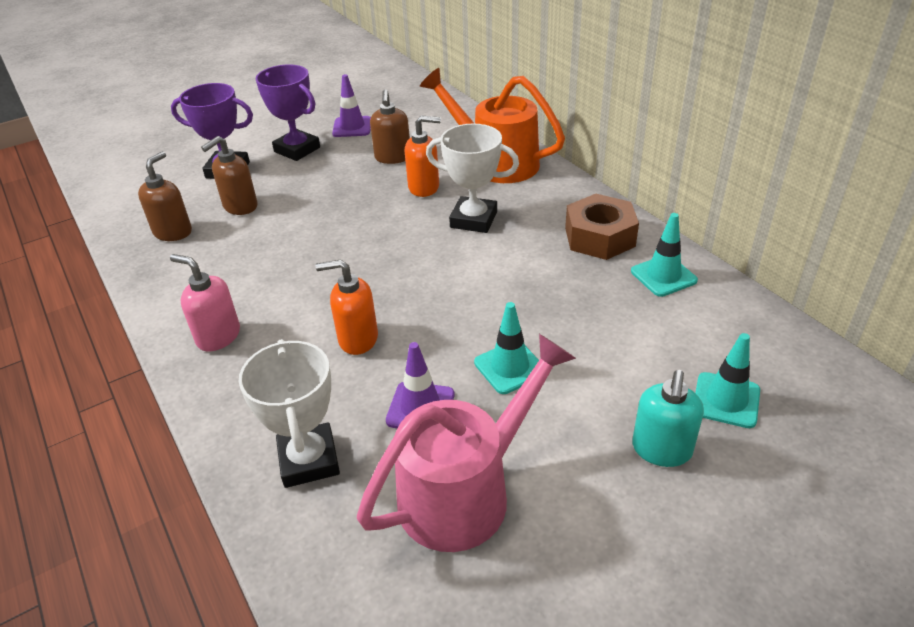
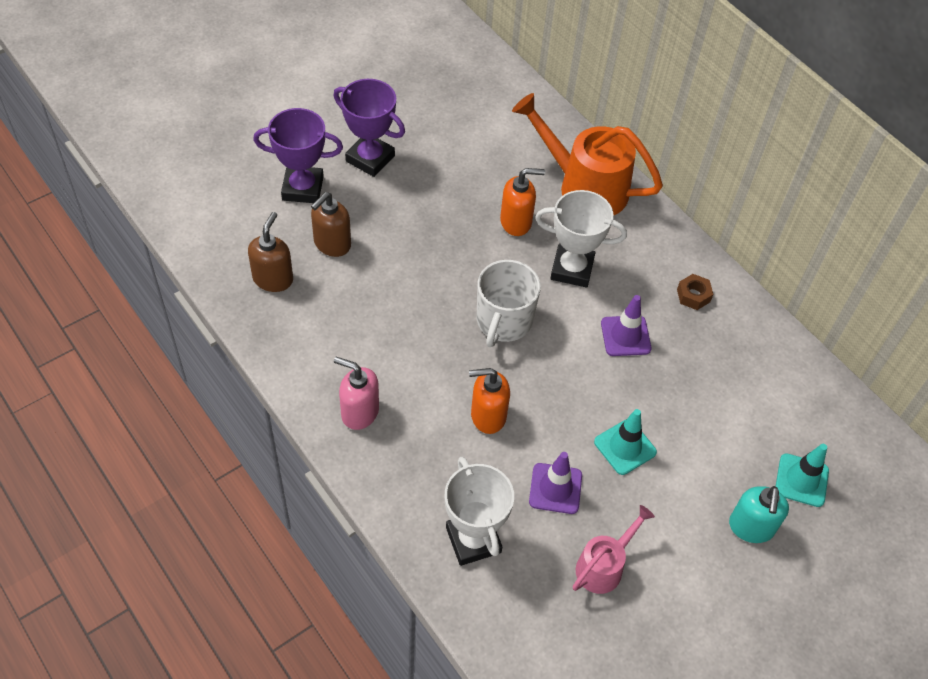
camera: 10 degrees left, 15 degrees up
(352, 127) = (422, 124): purple traffic cone -> purple traffic cone (625, 336)
(393, 157) = (476, 175): brown soap dispenser -> none
(394, 260) = (503, 321): none -> white mug
(467, 490) = (604, 565): pink watering can -> pink watering can, size x0.55
(599, 237) = (693, 295): brown nut -> brown nut, size x0.51
(663, 276) = (752, 345): turquoise traffic cone -> none

